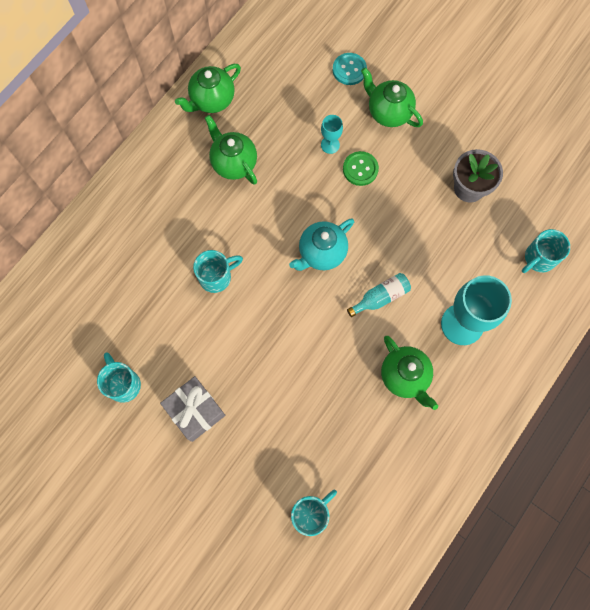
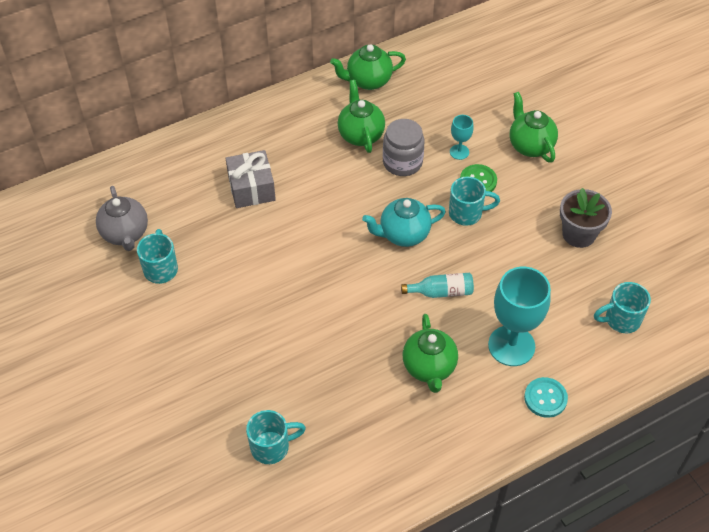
camera: 25 degrees right, 20 degrees down
(71, 362) = (125, 234): none -> grey teapot
(195, 411) = (212, 316): grey gift -> grey gift (251, 188)
(216, 277) = (294, 217): turquoise mug -> turquoise mug (467, 213)
(285, 177) = (402, 162): none -> grey jar
(349, 70) = (510, 100): turquoise button -> turquoise button (545, 398)

